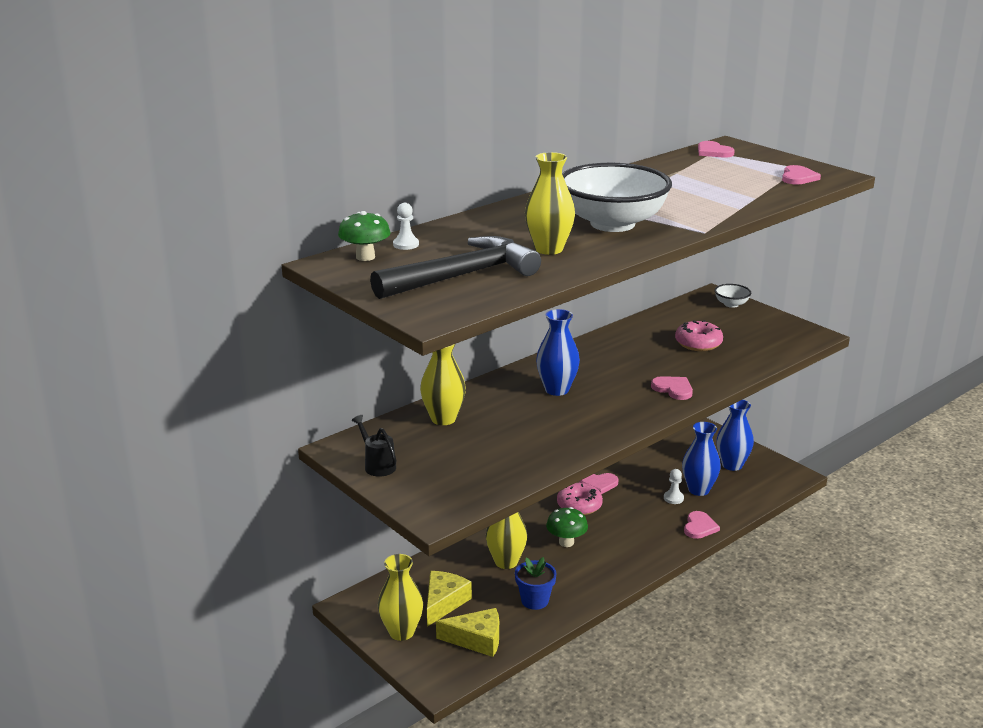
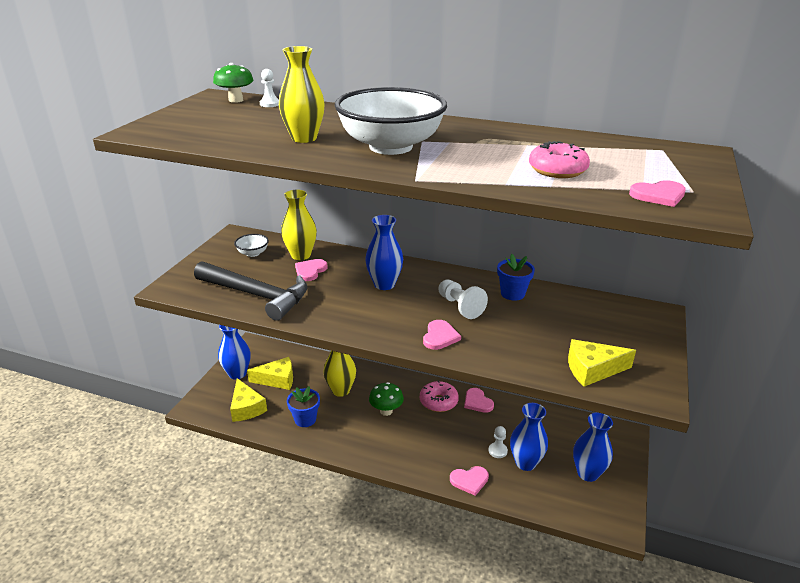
camera: 60 degrees right, 5 degrees up
(377, 465) = (222, 252): black watering can -> none
(401, 632) = (237, 374): yellow vase -> blue vase
(462, 276) = (221, 126): black hammer -> black hammer (256, 295)
(632, 338) = (512, 293): none -> blue flower pot
(632, 366) = (460, 307): none -> white pawn
(698, 343) = (543, 328): pink donut -> pink donut (557, 170)
(713, 152) = (662, 150): pink heart -> pink heart (310, 271)
(731, 304) = (653, 327): white bowl -> white bowl (253, 253)
(768, 345) = (592, 370): none -> yellow cheese

